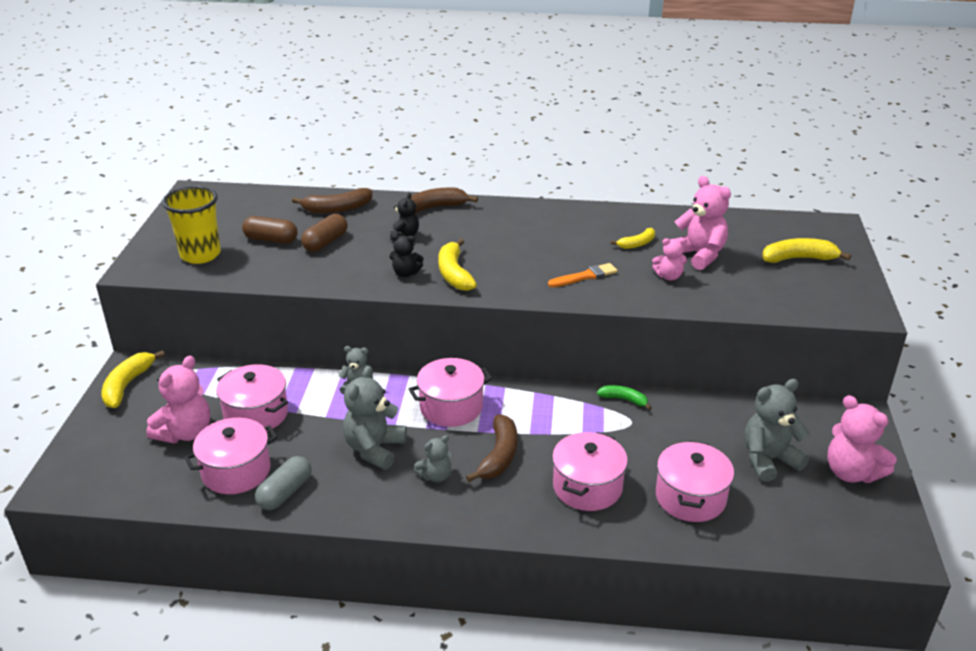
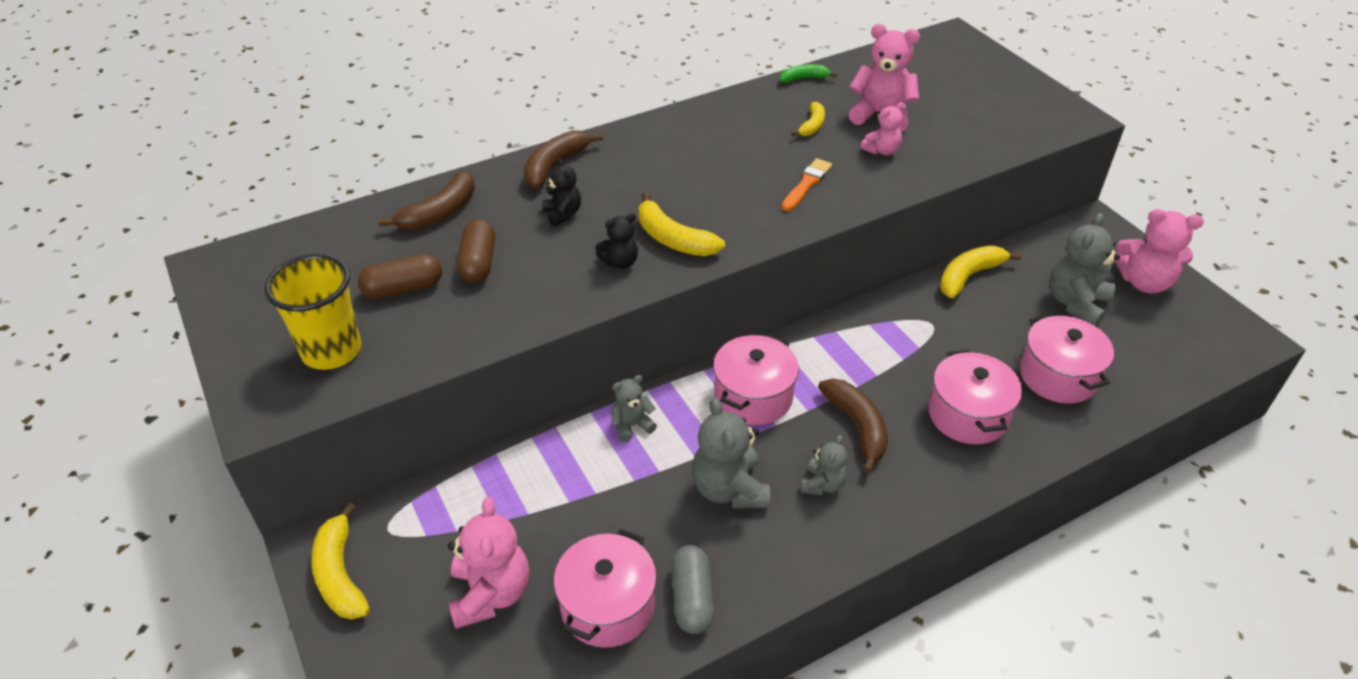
camera: 35 degrees left, 10 degrees up
(256, 414) = (551, 521): pink pot -> none
(624, 399) = (901, 303): green banana -> green banana (804, 78)
(798, 258) = (965, 84): yellow banana -> yellow banana (969, 276)

